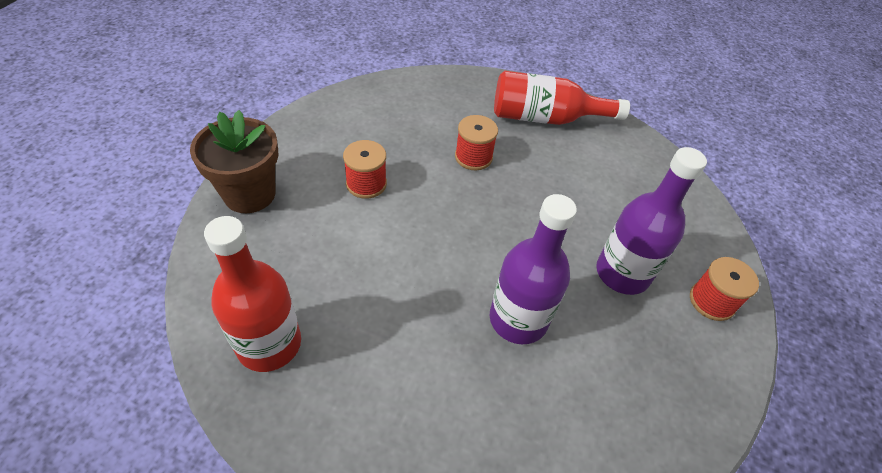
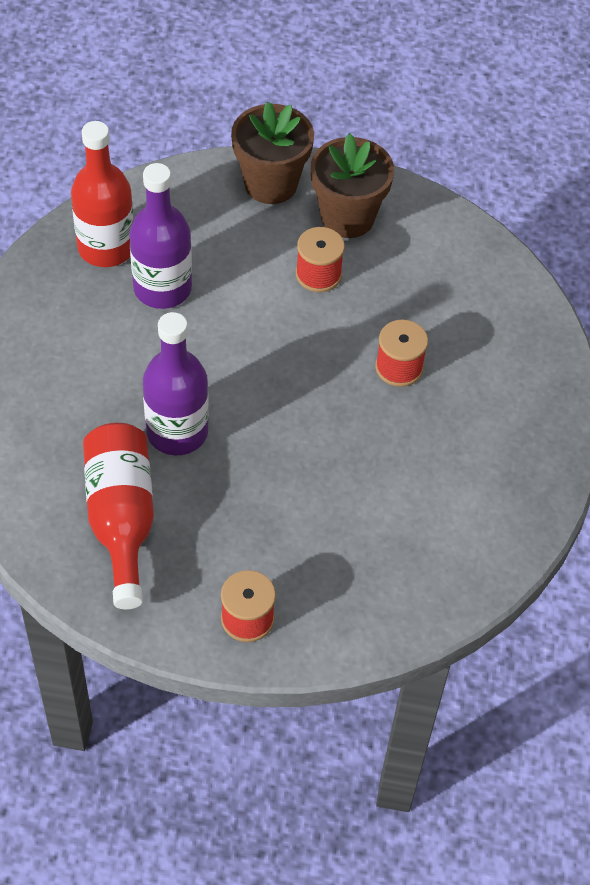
camera: 80 degrees right, 5 degrees up
(311, 153) = (347, 217): none -> brown flower pot
(545, 118) = (506, 439): red bottle -> red bottle (121, 519)
(622, 273) = (262, 527): purple bottle -> purple bottle (162, 288)

